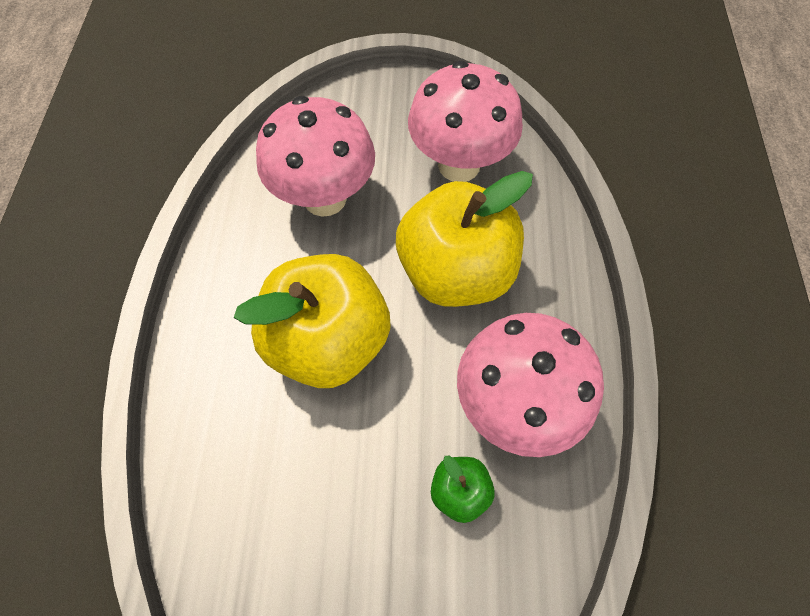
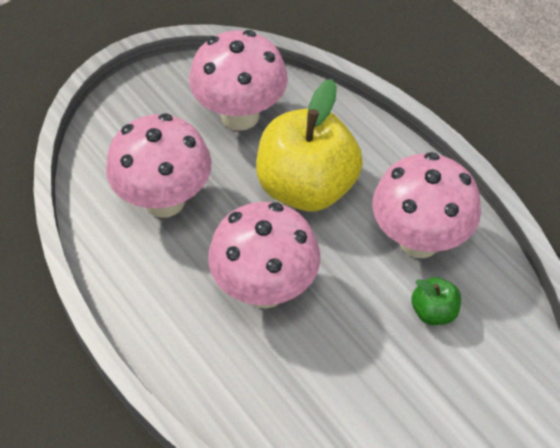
camera: 40 degrees left, 10 degrees down
(328, 340) = (265, 289): yellow apple -> pink mushroom

